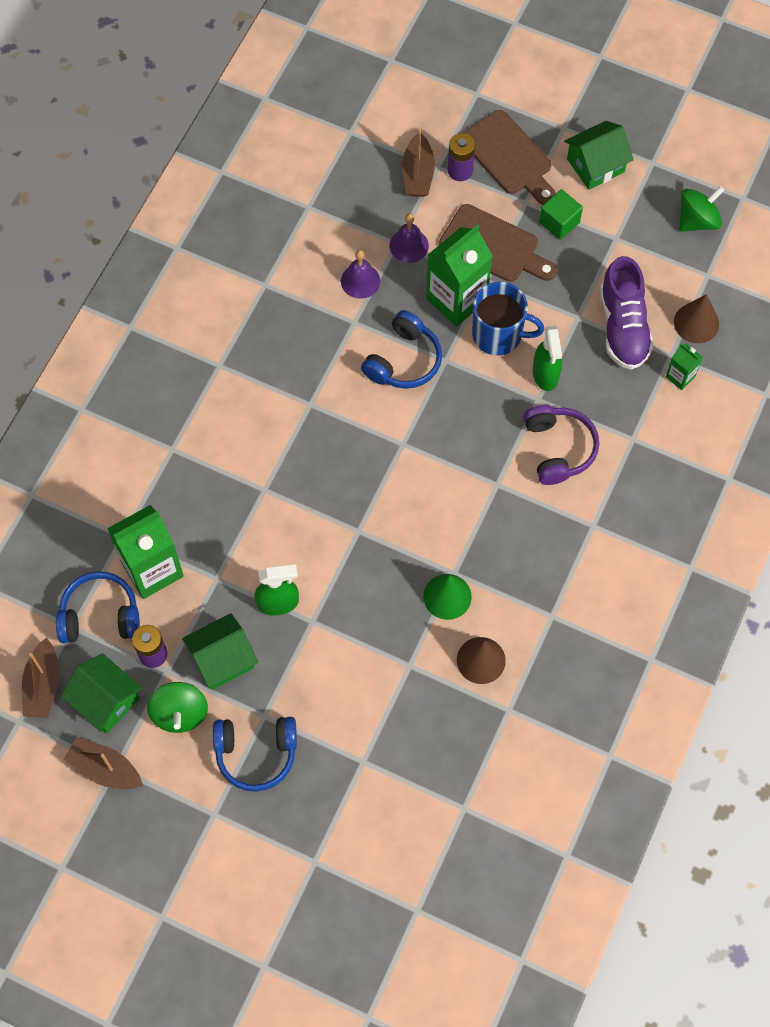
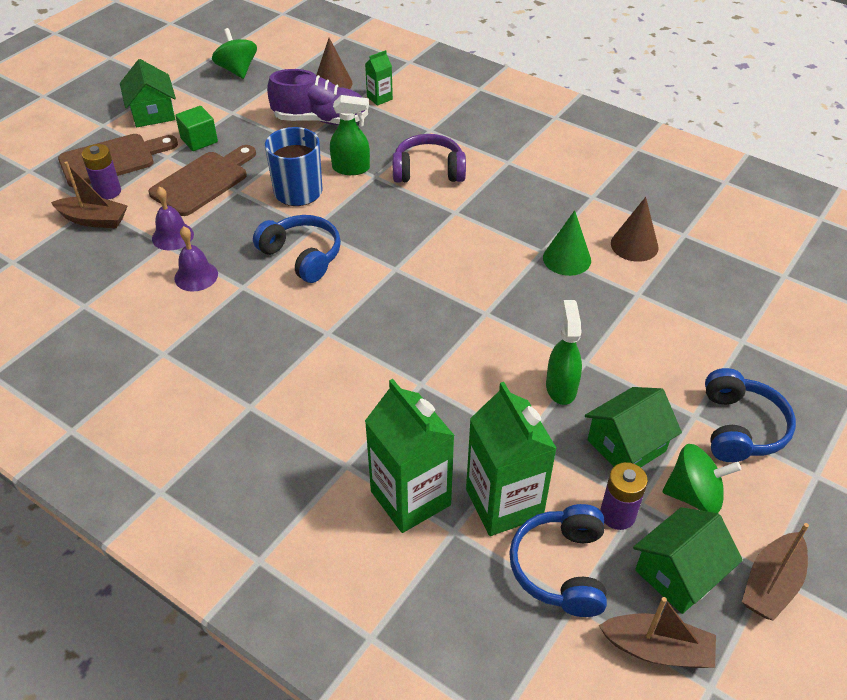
camera: 80 degrees left, 20 degrees down
(222, 659) = (626, 445): green house -> green house turned 75 degrees clockwise
(456, 299) = (249, 212): green carton -> green carton (410, 498)

